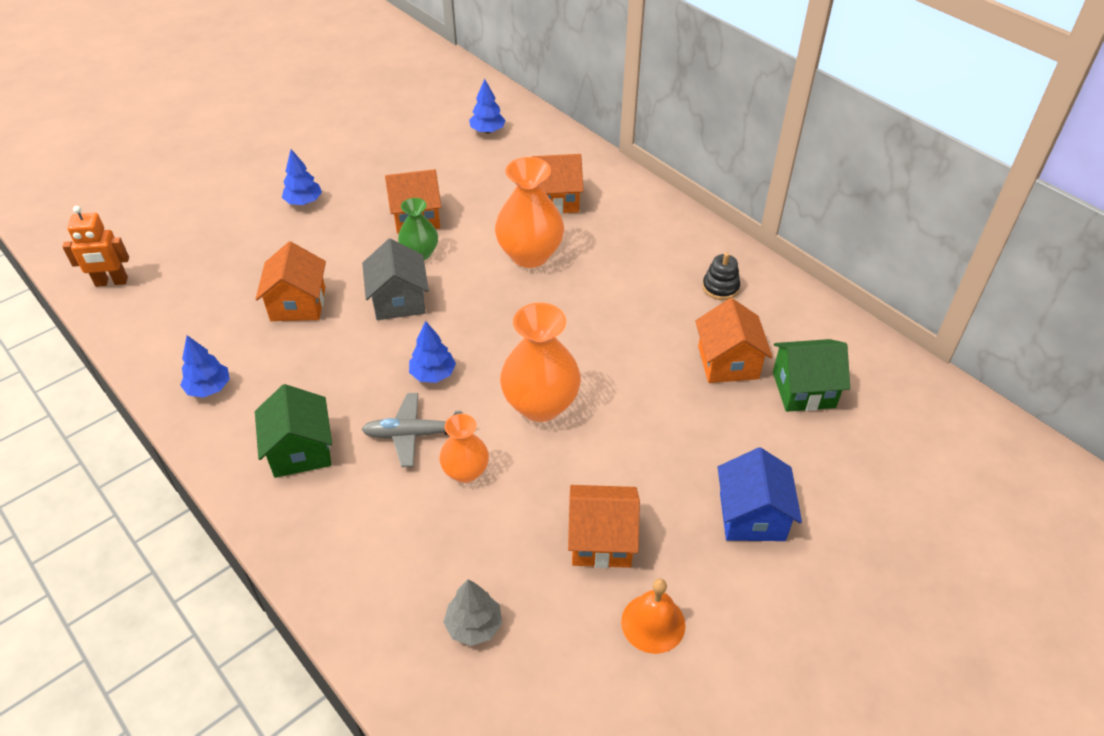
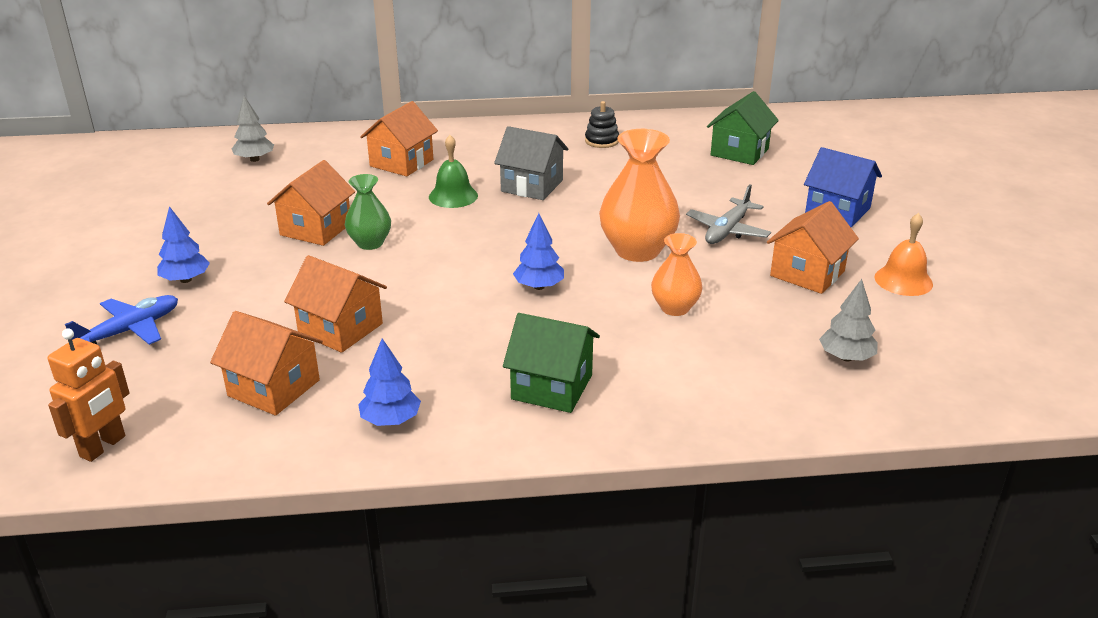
camera: 55 degrees left, 15 degrees down
(230, 217) = (130, 330): none -> blue plane
(399, 301) = (419, 273): grey house -> grey house (532, 186)
(413, 434) = (602, 320): grey plane -> grey plane (727, 230)
(487, 131) = (254, 159): blue tree -> grey tree
(530, 255) = (453, 196): orange vase -> green bell
(728, 362) = (682, 166): orange house -> orange house (274, 388)

